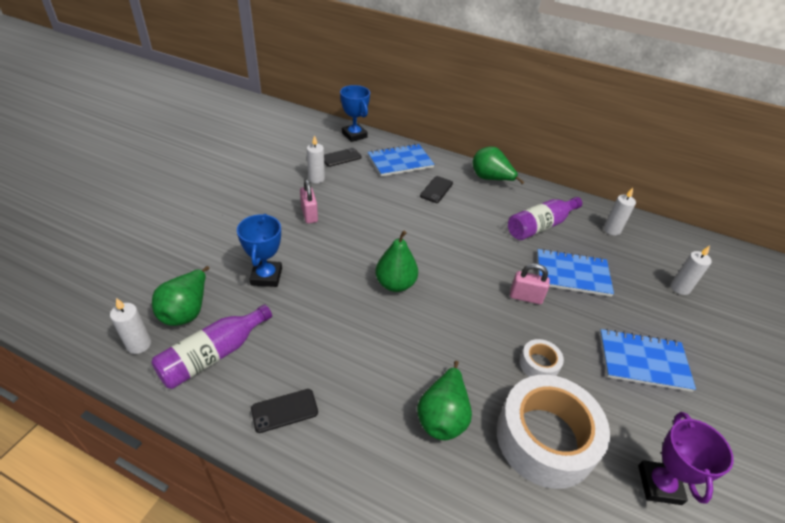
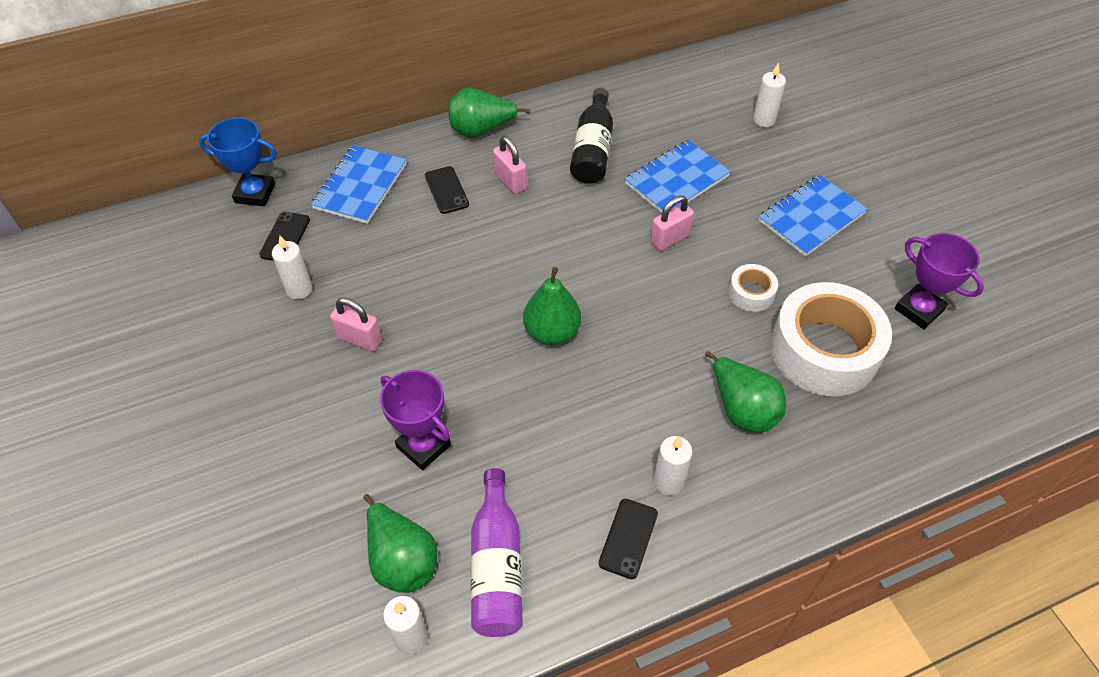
camera: 45 degrees left, 10 degrees up
(266, 276) = (423, 446): blue trophy -> purple trophy
(473, 208) = (510, 181): none -> pink padlock
(540, 226) = (592, 150): purple bottle -> black bottle
(611, 230) = (653, 101): white candle -> white candle (668, 482)

